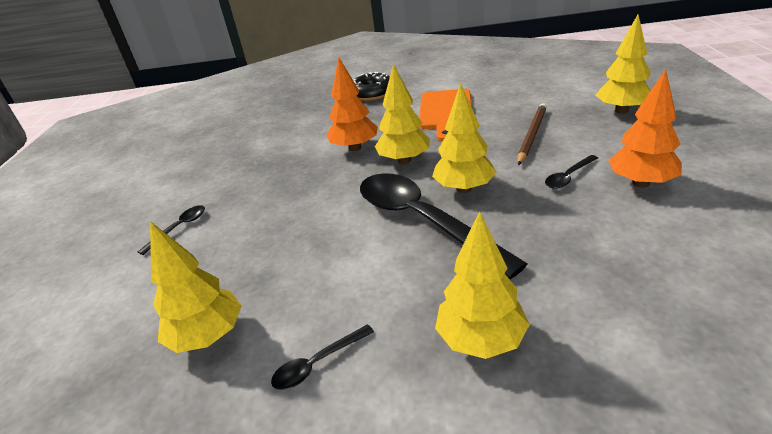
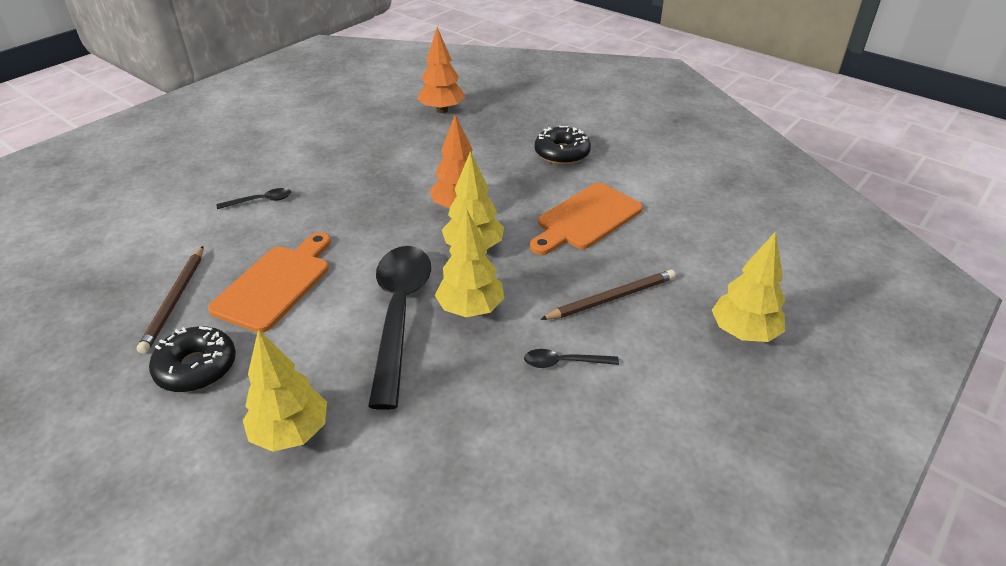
camera: 35 degrees right, 5 degrees up
(208, 336) = (175, 300): yellow tree -> brown pencil
(289, 265) = (275, 284): none -> orange cutting board
(318, 363) = (196, 367): black spoon -> black donut
(640, 183) = (609, 416): orange tree -> orange tree (442, 110)

